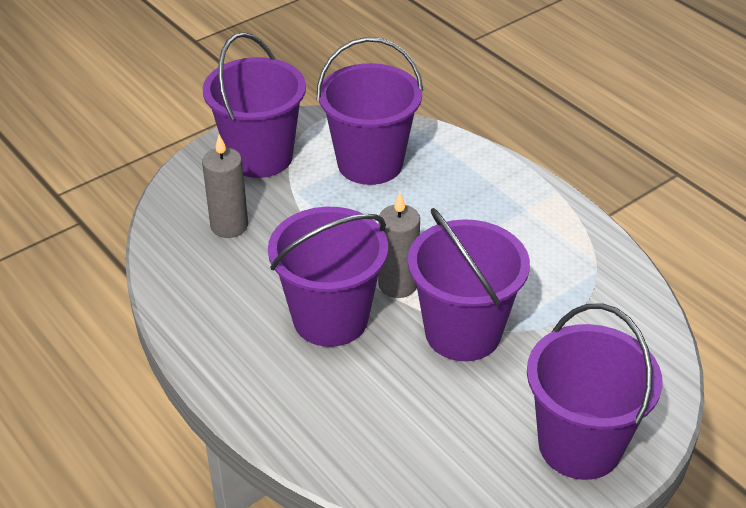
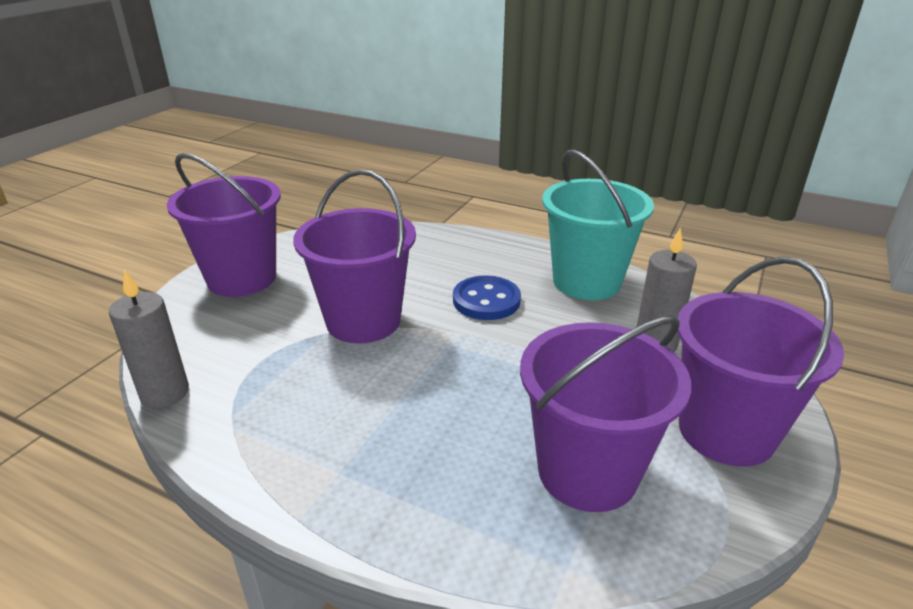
camera: 155 degrees right, 10 degrees down
(212, 309) = (586, 281): none -> turquoise bucket
(330, 318) = (486, 300): purple bucket -> blue button
(398, 284) = (447, 341): grey candle -> grey candle (165, 393)

